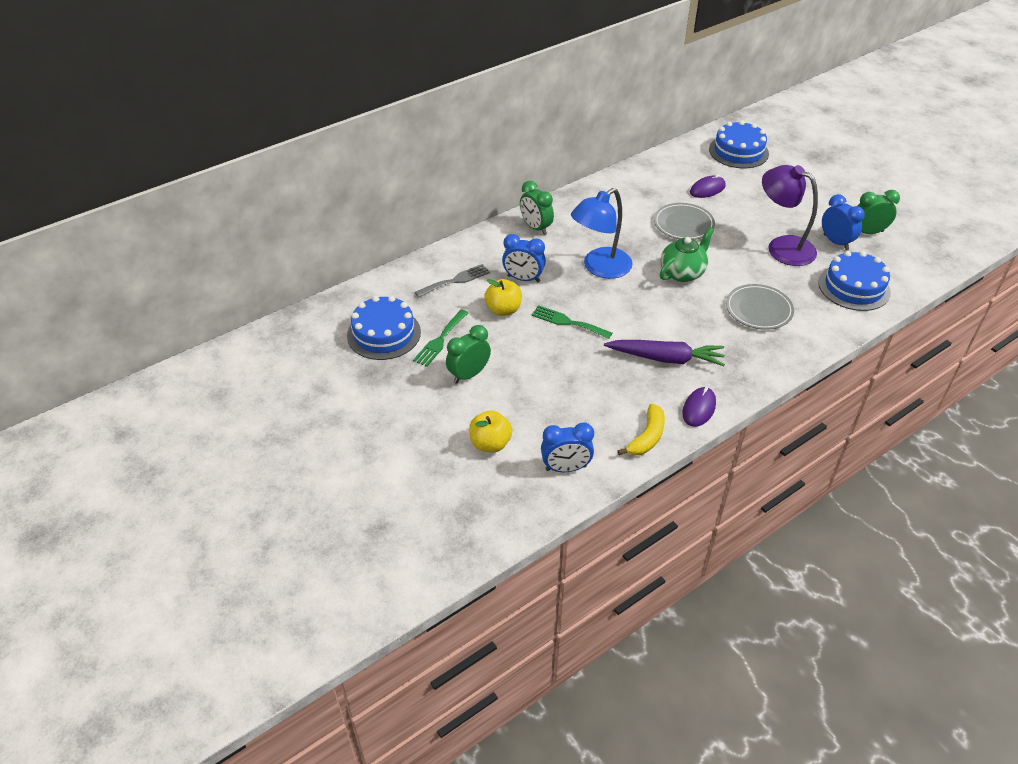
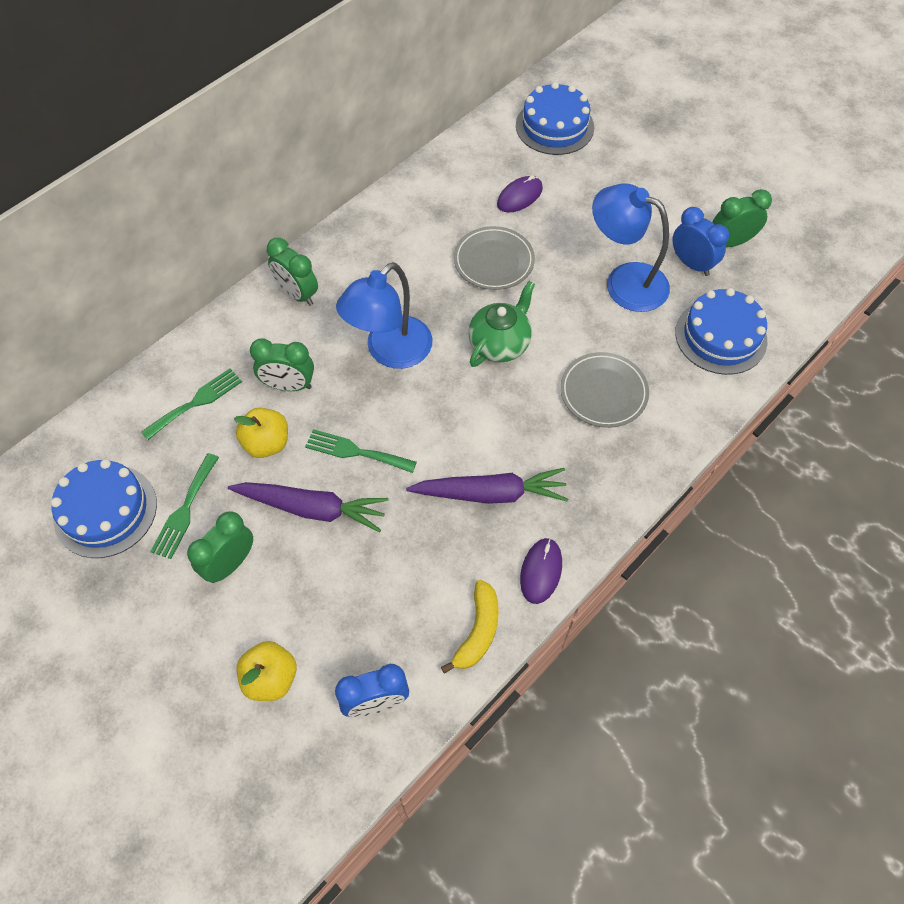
camera: 10 degrees left, 15 degrees up
(455, 280) = (196, 402): grey fork -> green fork
(523, 279) = (289, 385): blue clock -> green clock
(532, 351) = (312, 508): none -> purple carrot
(782, 247) = (624, 281): purple lamp -> blue lamp

